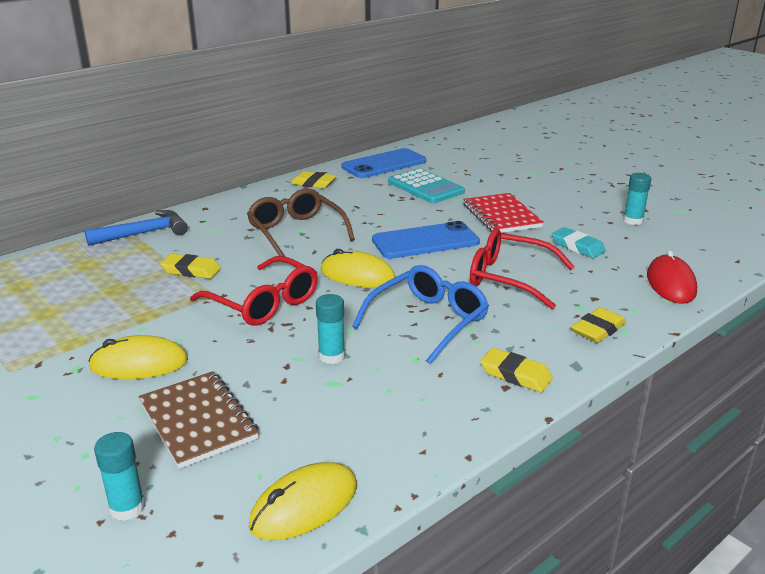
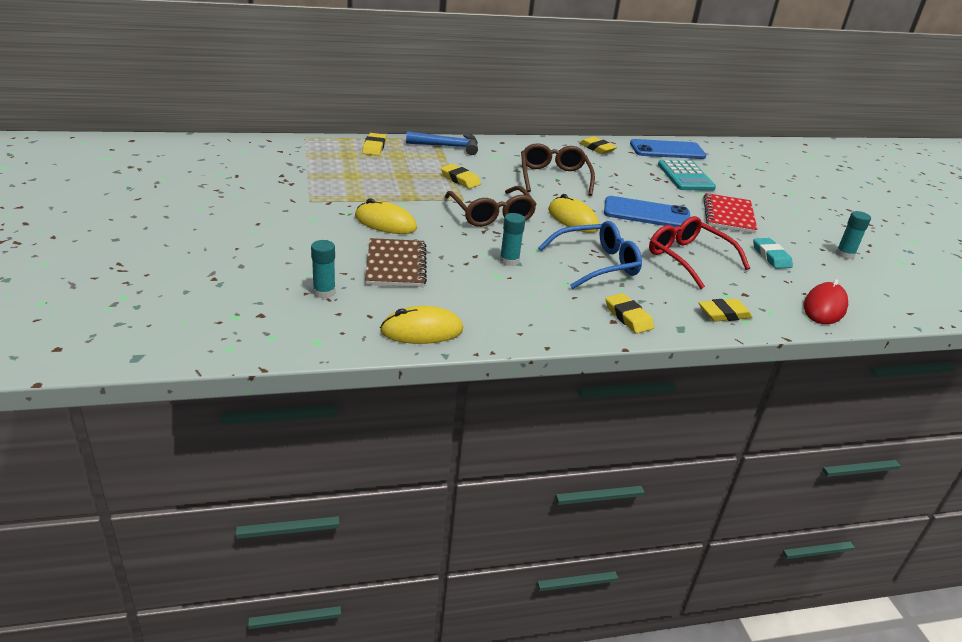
camera: 25 degrees right, 5 degrees up
(49, 264) = (374, 147): none -> yellow eraser
(264, 303) = (492, 215): red glasses -> brown glasses

